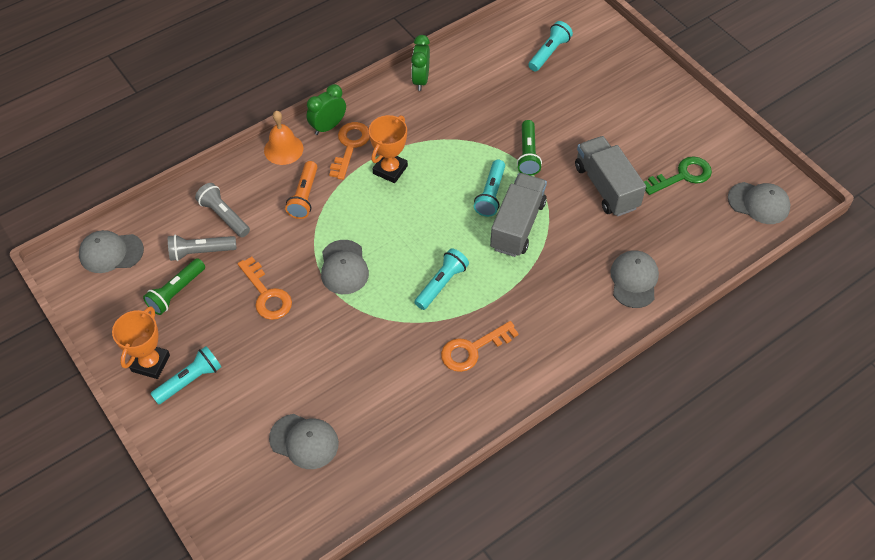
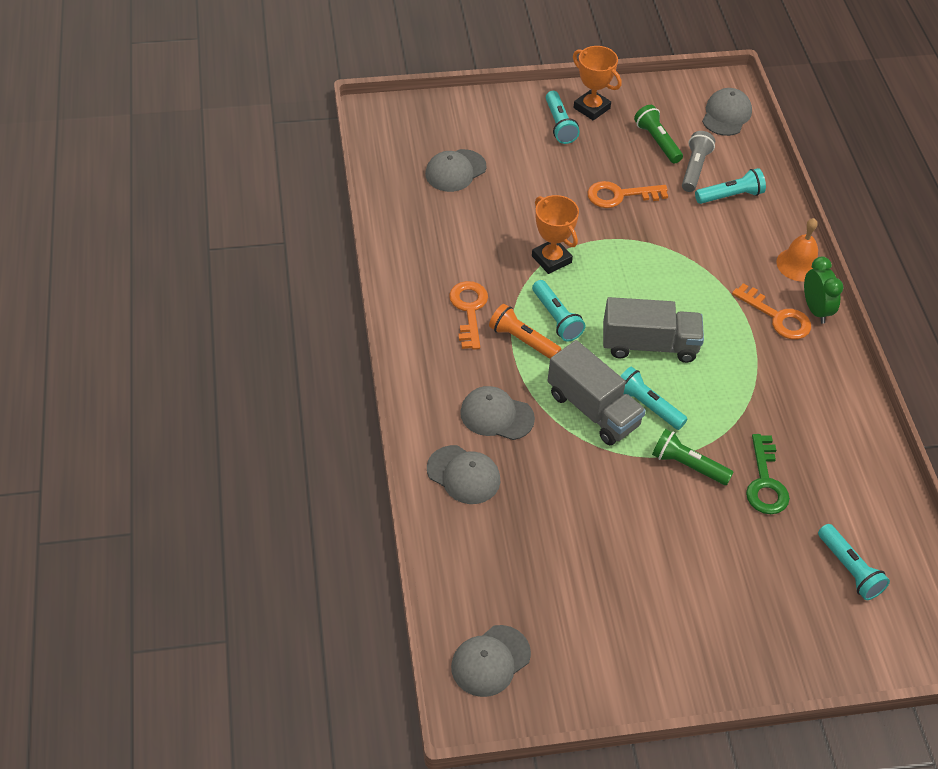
camera: 115 degrees right, 5 degrees down
(224, 216) = (730, 196): grey flashlight -> turquoise flashlight
(304, 196) = (725, 259): orange flashlight -> orange flashlight (522, 340)
(344, 267) = (619, 256): grey cap -> grey cap (496, 415)
(390, 170) = (727, 336): orange trophy -> orange trophy (551, 259)
(421, 80) = (854, 417): green clock -> none
(606, 187) = (600, 516): grey truck -> grey truck (649, 345)
(682, 176) = (575, 603): green key -> green key (765, 482)

